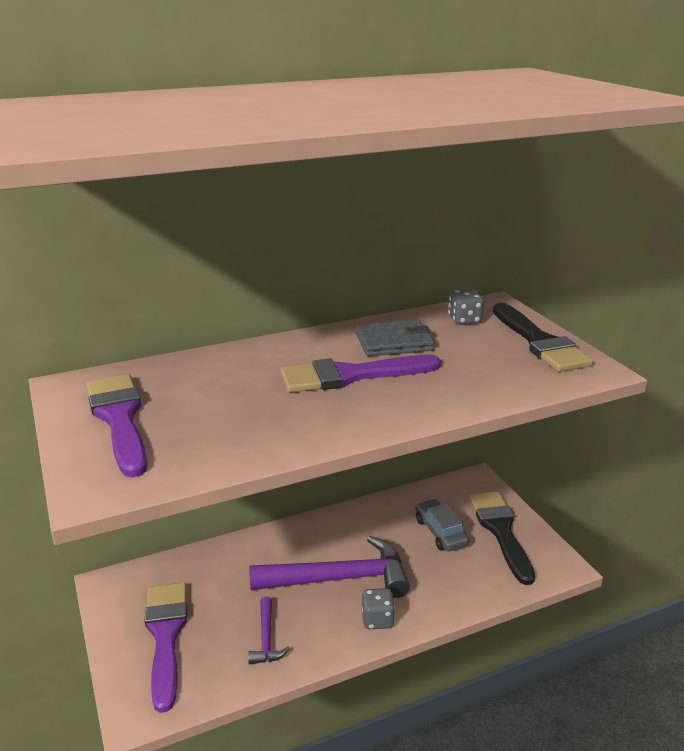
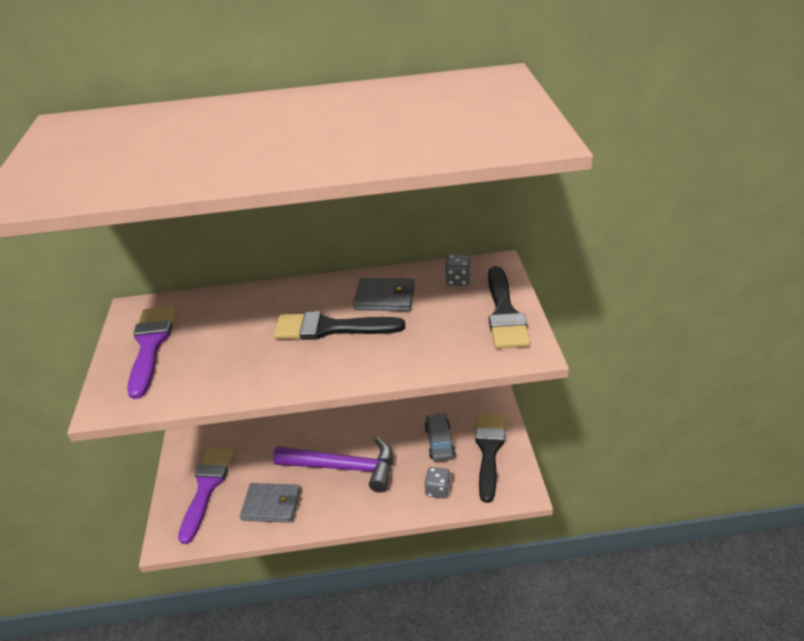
camera: 20 degrees right, 10 degrees up
(266, 638) = (271, 505): purple hammer -> grey wallet
(351, 375) = (330, 328): purple brush -> black brush
(377, 620) = (355, 507): grey dice -> grey dice (438, 490)

